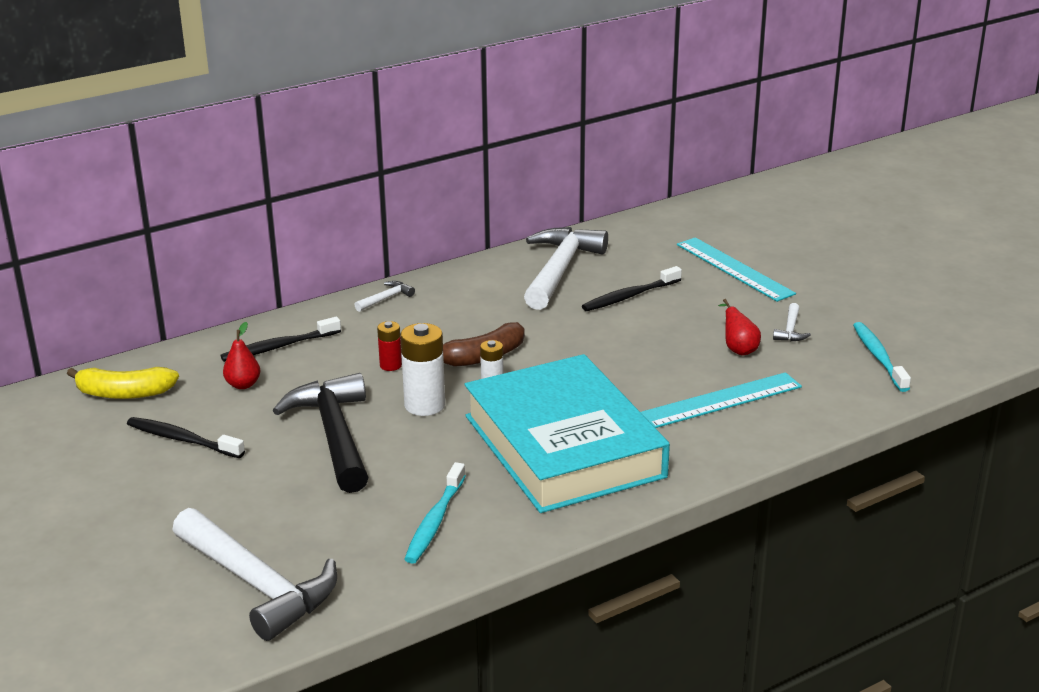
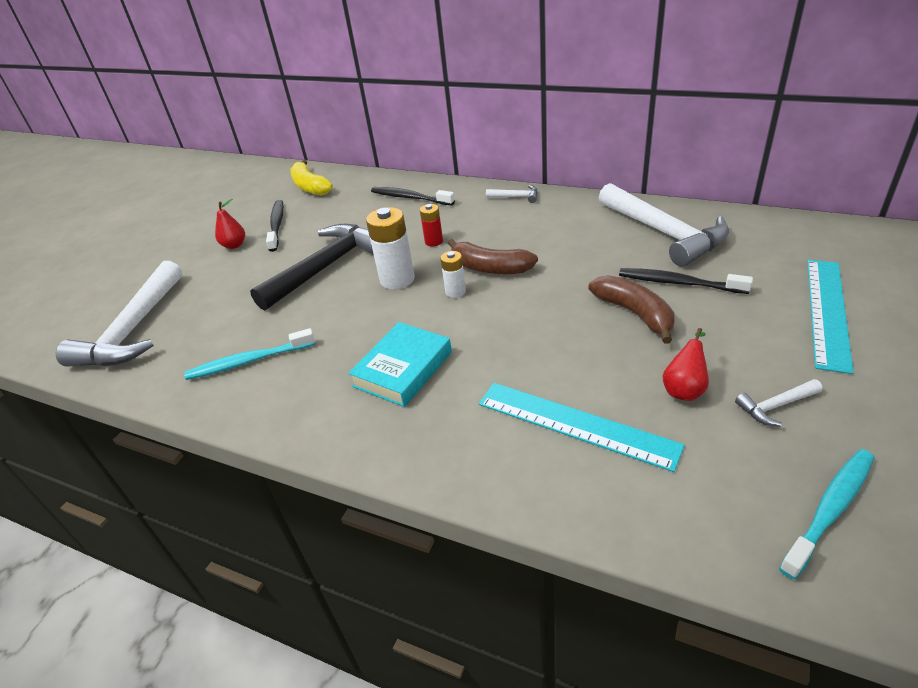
camera: 60 degrees right, 10 degrees up
(243, 385) = (354, 210): red pear -> red pear (234, 245)
(560, 270) = (664, 233): white hammer -> white hammer turned 75 degrees clockwise
(563, 446) = (403, 369): turquoise book -> turquoise book, size x0.47
(639, 328) = (635, 314): none -> brown banana

